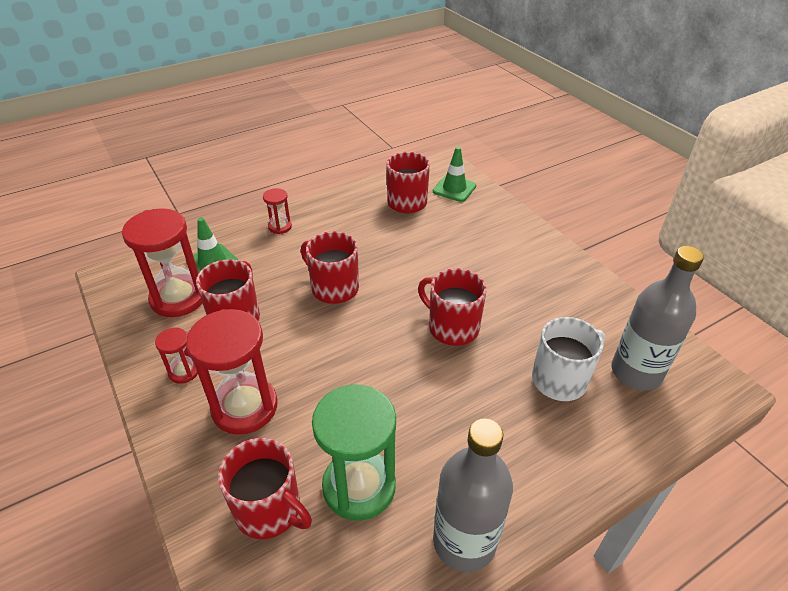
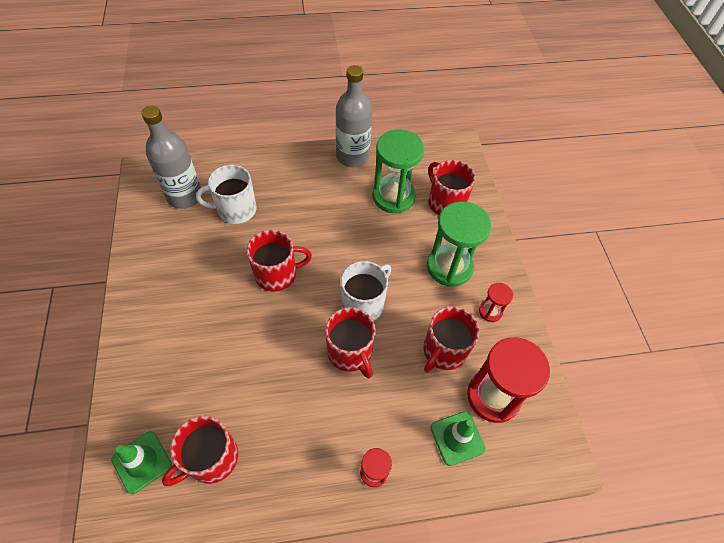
camera: 160 degrees left, 15 degrees up
(244, 407) = (449, 267): red hourglass -> green hourglass
(339, 331) = (363, 304): none -> white mug
(452, 327) = (277, 274): red mug -> red mug turned 75 degrees counterclockwise

